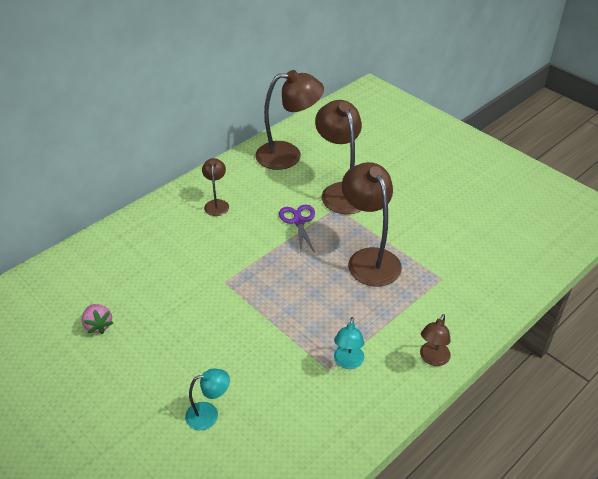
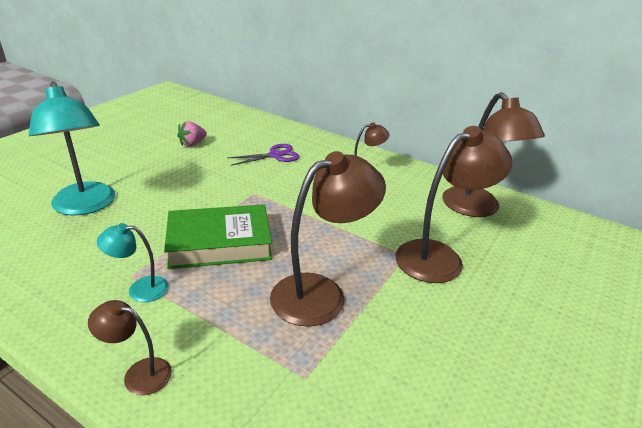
camera: 75 degrees right, 10 degrees down
(209, 414) = (85, 206): turquoise lamp -> turquoise lamp, size x1.96
(298, 221) = (365, 228): purple scissors -> purple scissors (275, 155)
(298, 311) = (219, 243): none -> green book

